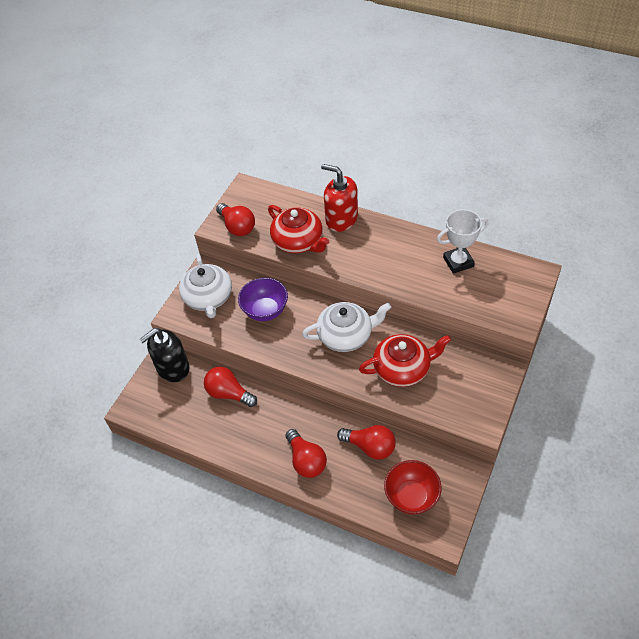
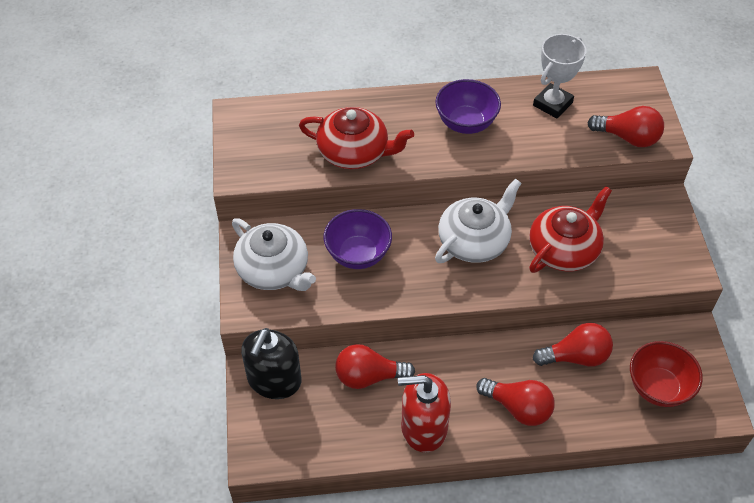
camera: 35 degrees left, 0 degrees up
(237, 227) = (264, 165): red light bulb -> red light bulb (628, 138)
(341, 219) = (385, 107): red soap dispenser -> red soap dispenser (423, 427)
(386, 251) = (466, 123): none -> purple bowl

